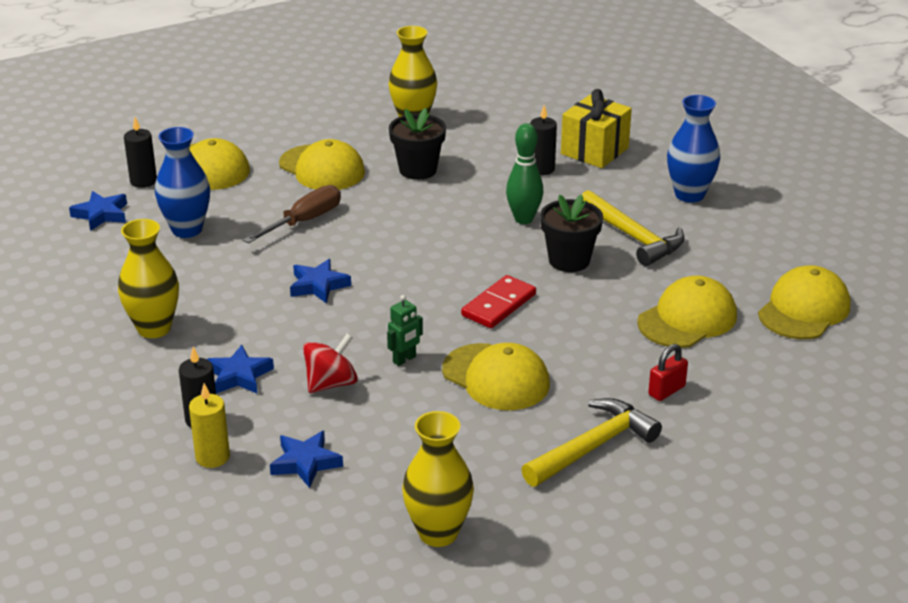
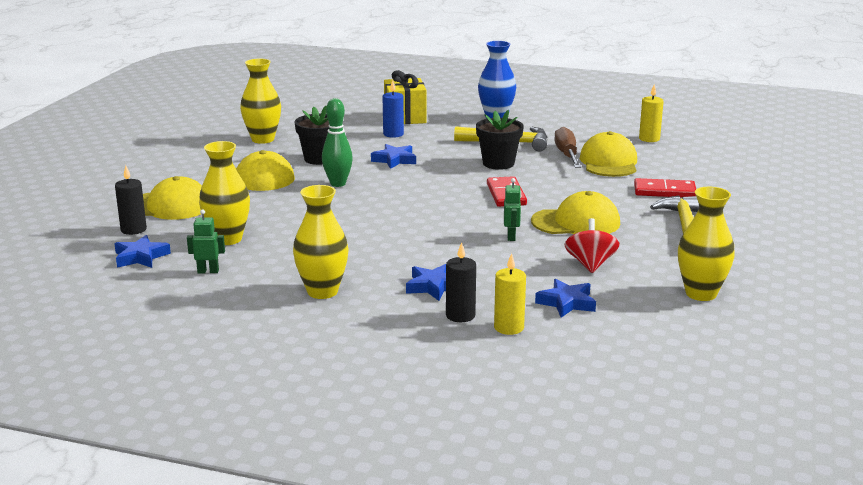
camera: 45 degrees left, 10 degrees down
(117, 257) = (208, 271): none -> green robot
(187, 229) = (227, 239): blue vase -> yellow vase
(304, 221) = (302, 205): brown screwdriver -> brown screwdriver (567, 155)
(318, 285) = (382, 228): blue star -> blue star (394, 160)
(331, 383) = (496, 264): red spinning top -> red spinning top (590, 264)
(523, 219) = (433, 157): green bowling pin -> green bowling pin (338, 184)
(541, 169) = (393, 134): black candle -> blue candle
(666, 390) = (664, 191): red padlock -> red domino
(804, 309) = (649, 139): yellow cap -> yellow candle

